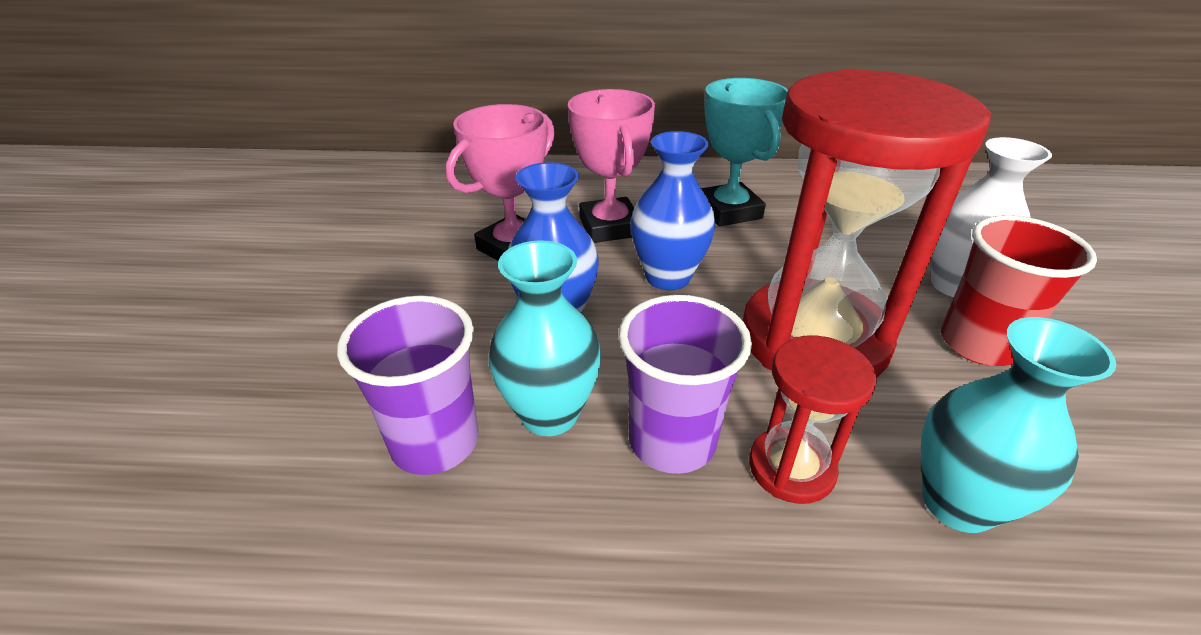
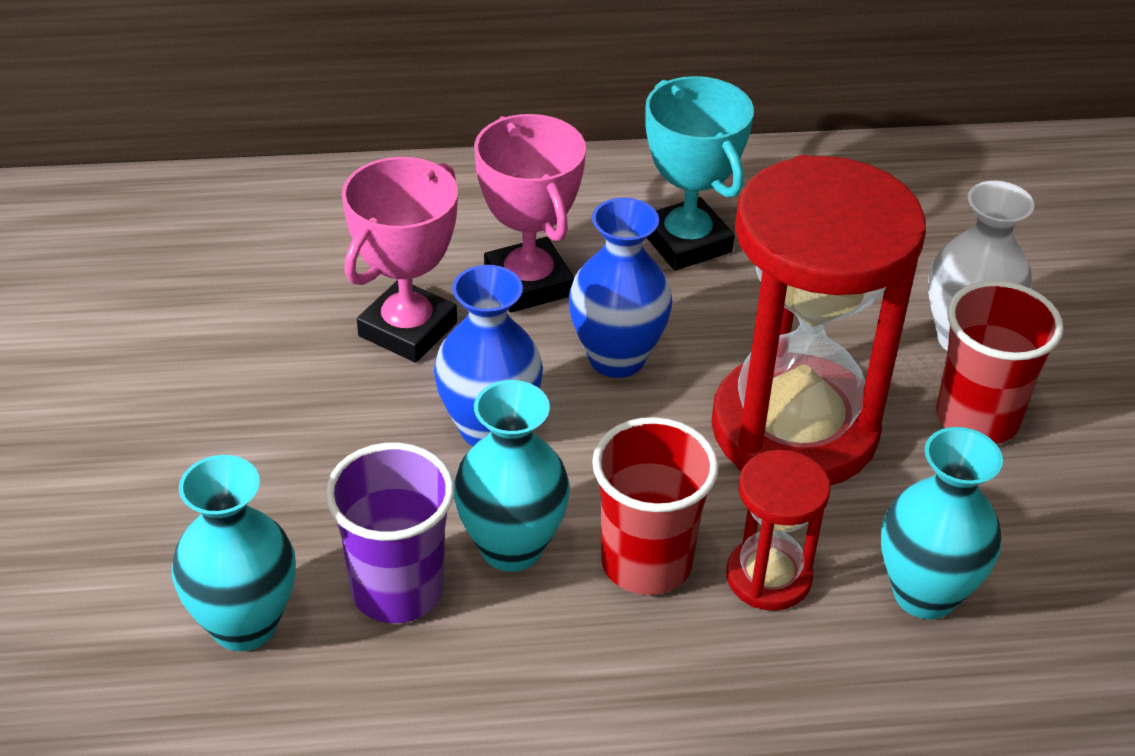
camera: 10 degrees left, 5 degrees up
(285, 460) = (244, 624): none -> turquoise vase
(672, 441) = (646, 563): purple cup -> red cup

